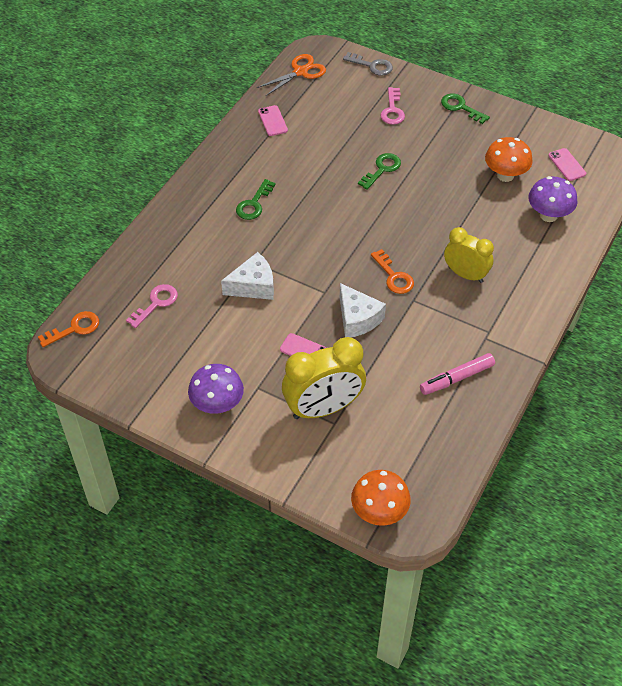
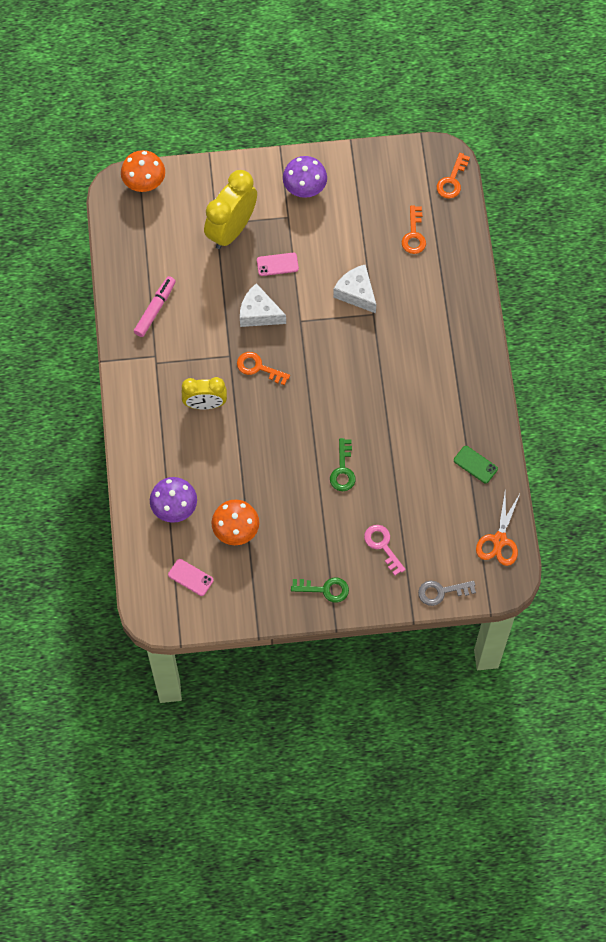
camera: 145 degrees right, 15 degrees up
(156, 303) = (414, 235): pink key -> orange key
(253, 286) = (356, 293): white cheese -> white cheese turned 105 degrees clockwise
(254, 204) = (418, 367): green key -> none
(272, 121) = (475, 464): pink phone -> green phone

